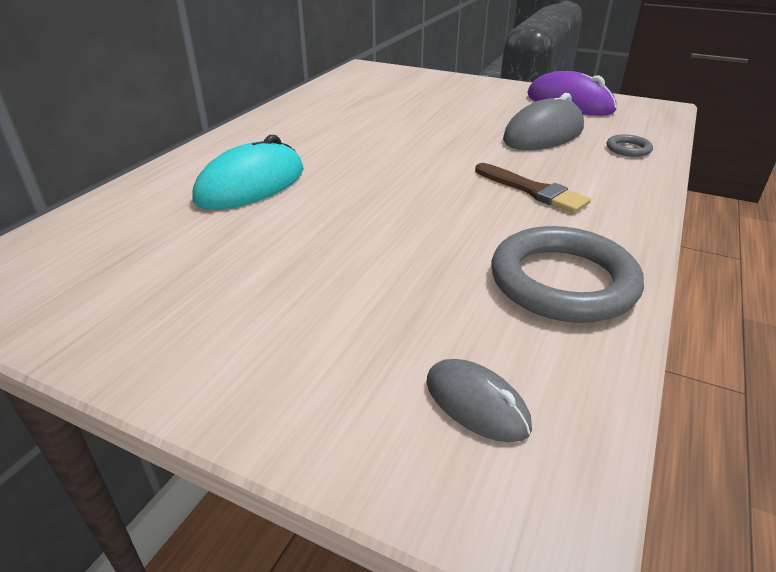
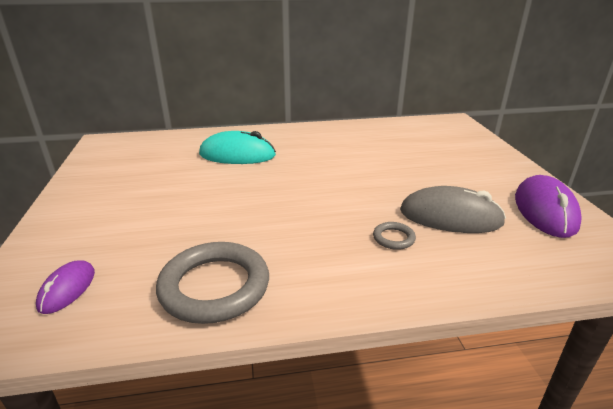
camera: 55 degrees right, 5 degrees down
(476, 404) = (67, 289): grey mouse -> purple mouse
(533, 190) = (338, 240): brown brush -> none
(628, 149) = (488, 265): grey ring -> grey ring (393, 238)

